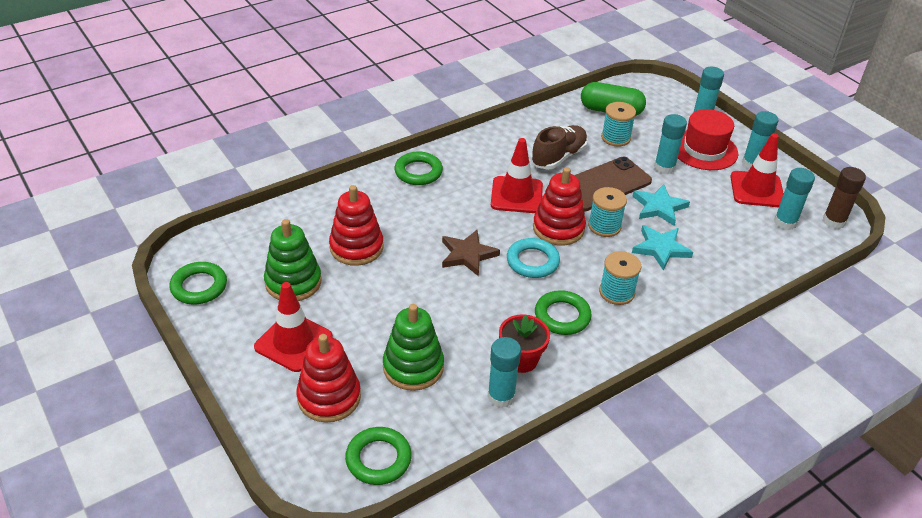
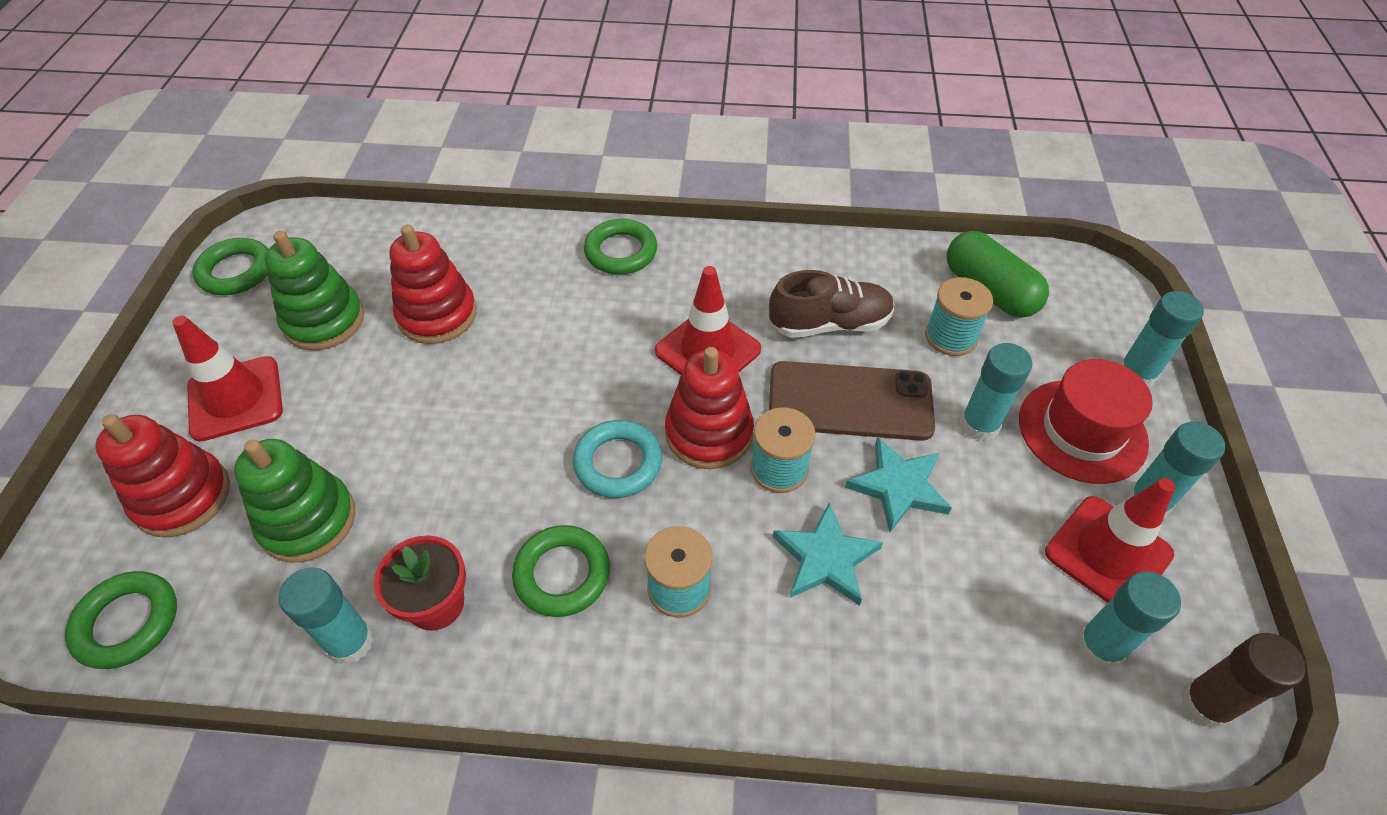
camera: 40 degrees right, 10 degrees up
(467, 255) = (548, 402): brown star -> none

